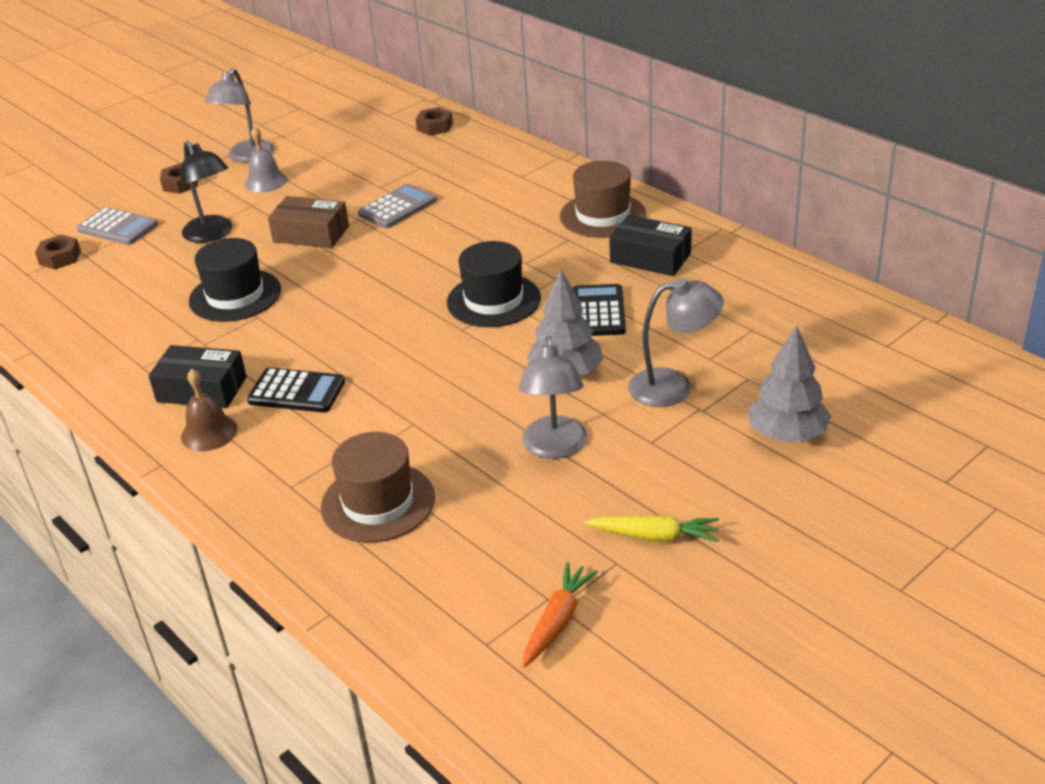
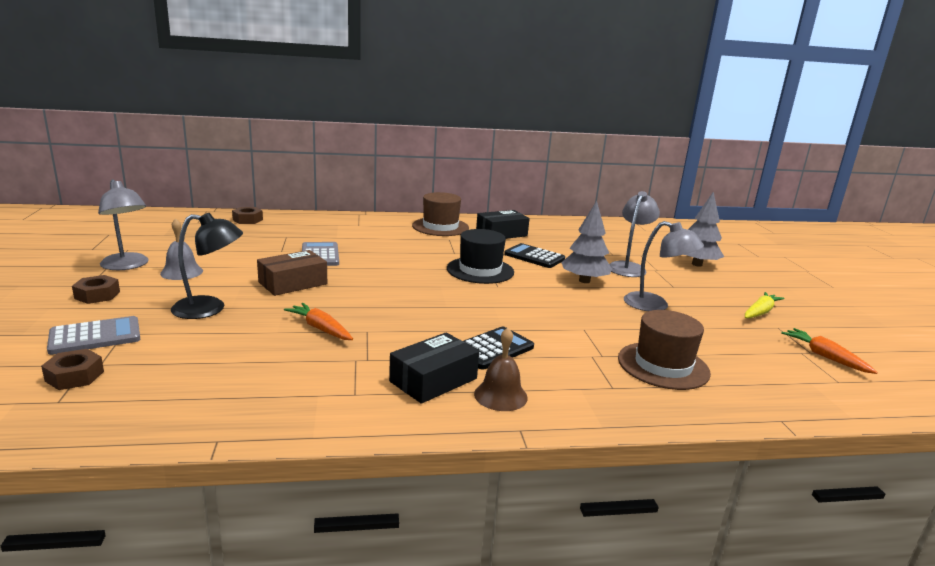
camera: 60 degrees left, 15 degrees down
(235, 295) = (320, 329): black hat -> orange carrot

